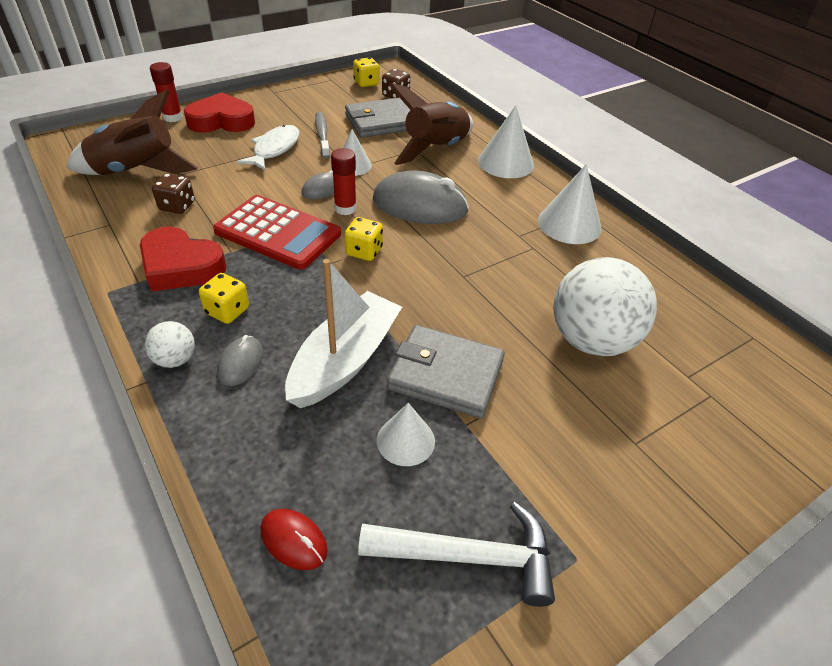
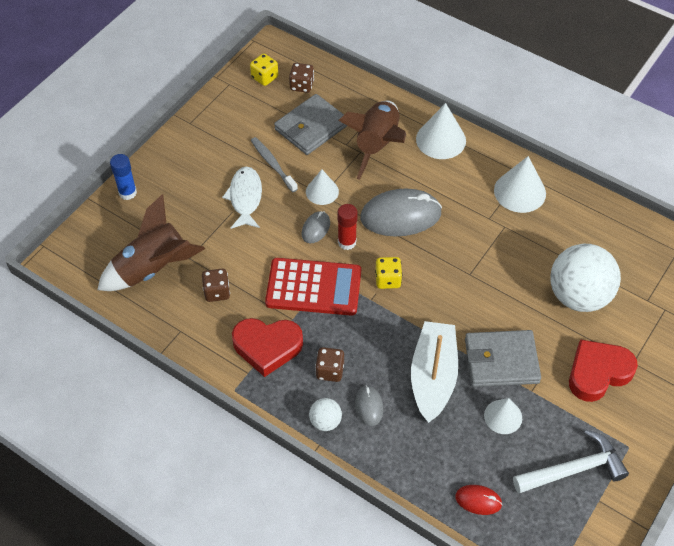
camera: 20 degrees left, 10 degrees up
(173, 117) = (127, 193): red glue stick -> blue glue stick
(221, 121) = (174, 180): red heart -> red heart (598, 373)
(227, 311) = (330, 371): yellow dice -> brown dice

